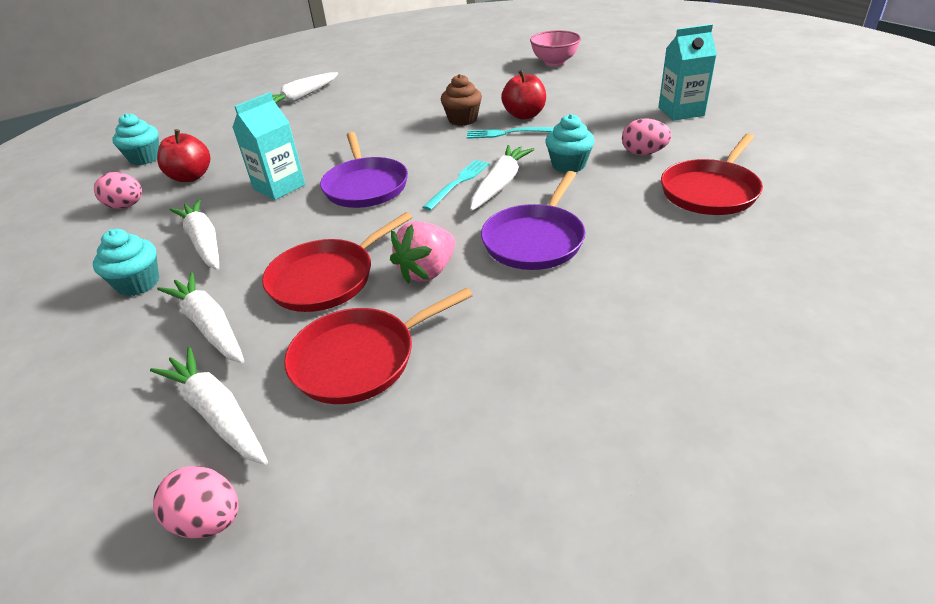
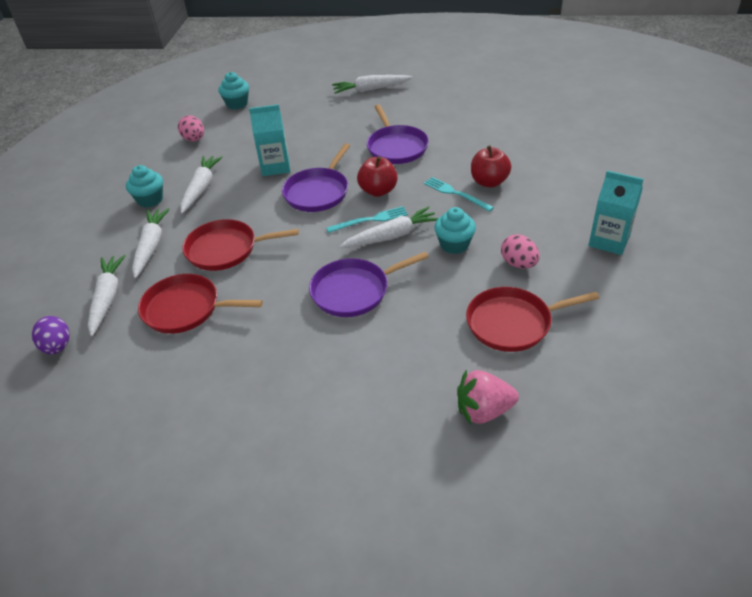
camera: 40 degrees right, 5 degrees up
(191, 177) = (243, 133): red apple -> red apple (378, 191)
(208, 520) = (57, 346): pink egg -> purple egg
(396, 125) = (396, 147): none -> purple pan
(427, 271) = (274, 276): pink strawberry -> pink strawberry (483, 411)
(462, 119) = (443, 164): brown cupcake -> none
(554, 62) = (589, 136): pink bowl -> none

